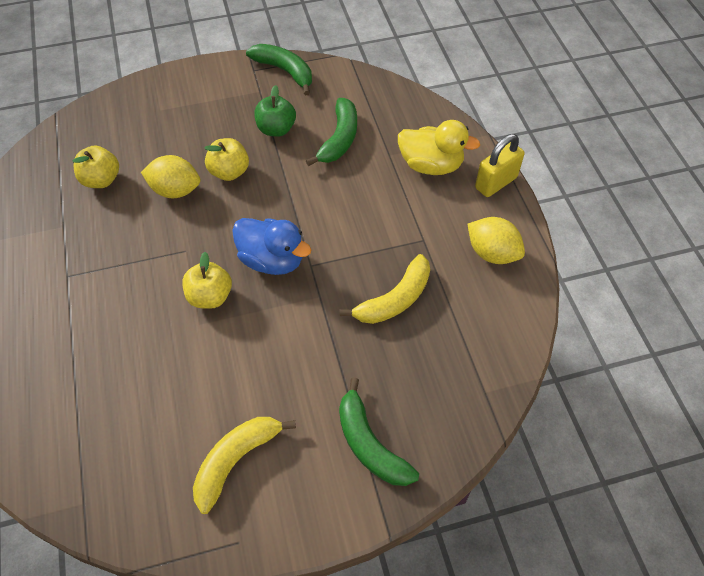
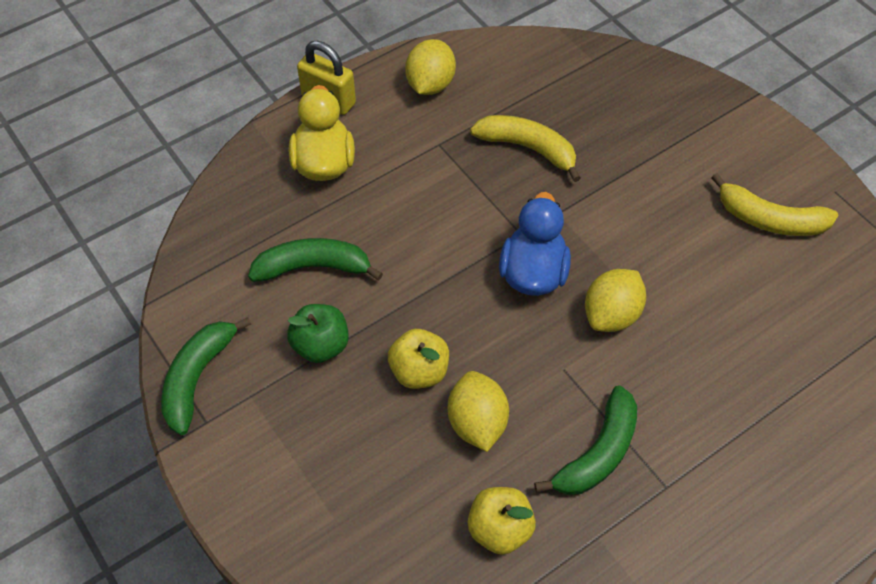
camera: 110 degrees left, 0 degrees up
(210, 296) = (611, 315): yellow apple -> yellow lemon
(369, 444) = (691, 126): green banana -> green banana (598, 453)

